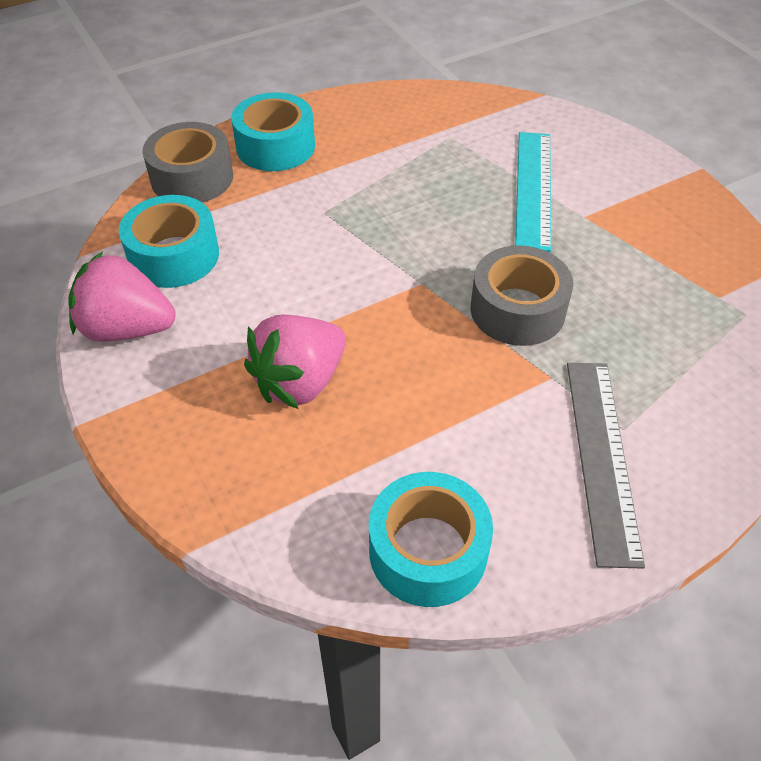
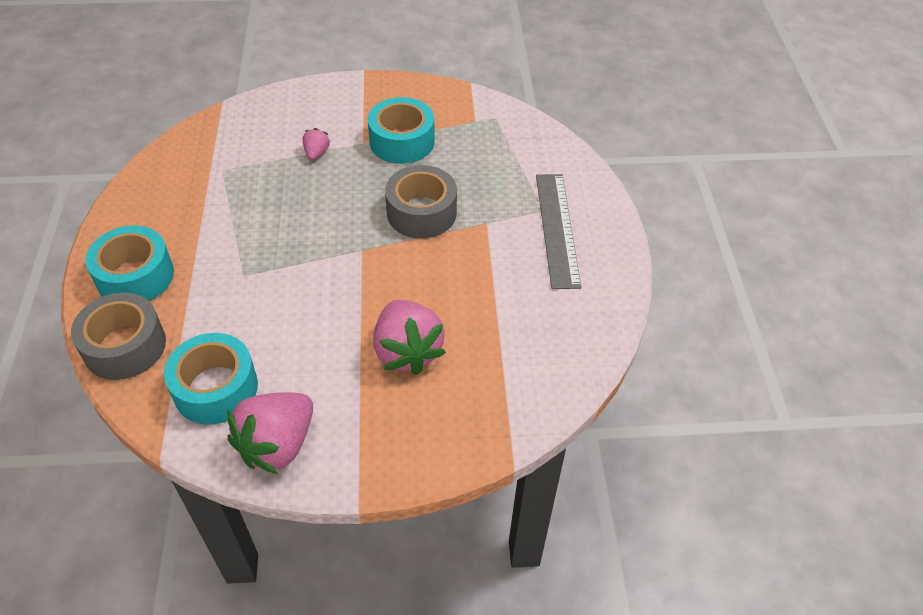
camera: 65 degrees left, 0 degrees up
(428, 550) = (577, 335): turquoise tape -> turquoise tape (402, 141)
(533, 188) = (316, 153): turquoise ruler -> pink strawberry
(601, 457) = (557, 229): grey ruler -> grey ruler turned 60 degrees clockwise

